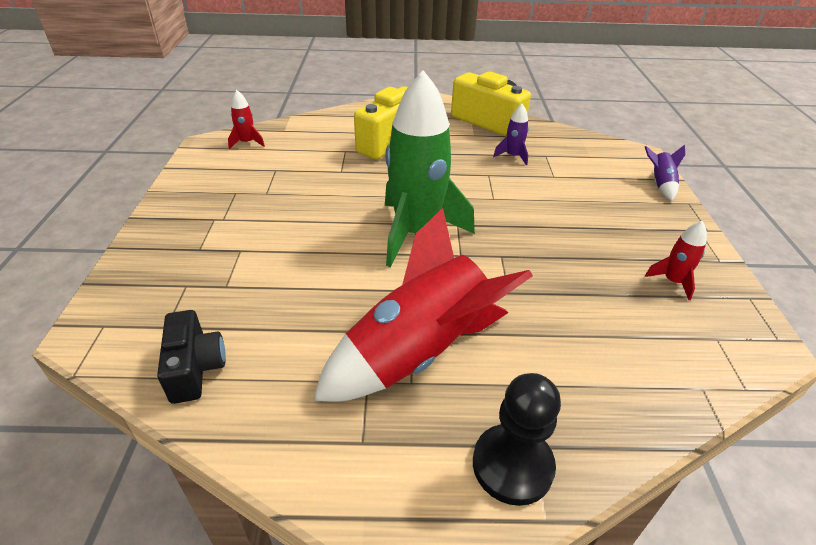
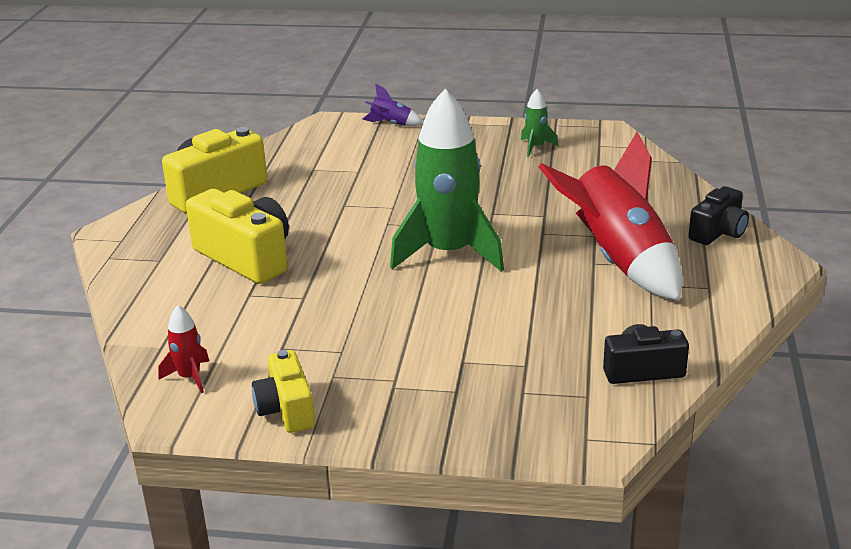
camera: 80 degrees left, 10 degrees down
(200, 178) = (286, 409): none -> yellow camera
(512, 156) = (309, 187): purple rocket -> none
(512, 465) = (718, 232): black pawn -> black camera
(672, 281) = (535, 147): red rocket -> green rocket

